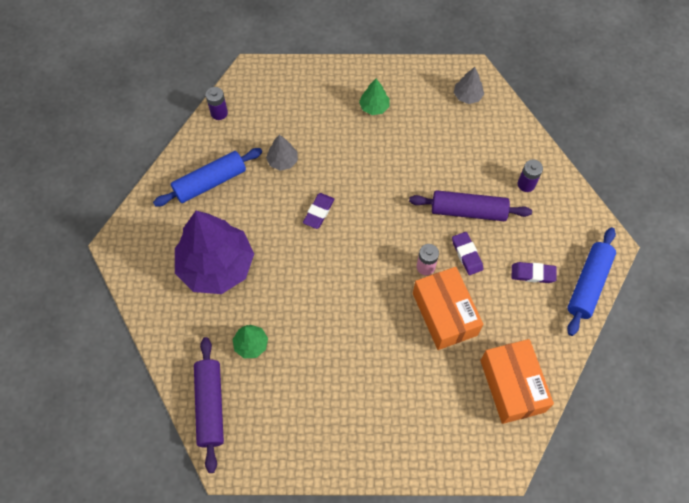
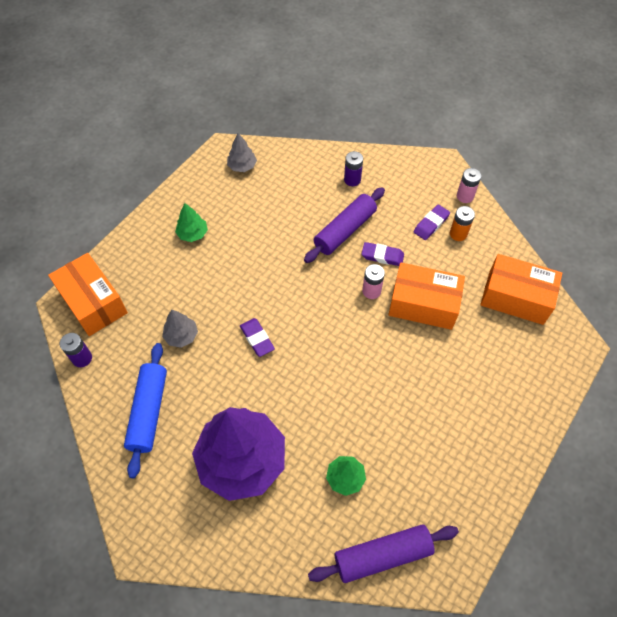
camera: 55 degrees left, 5 degrees down
(210, 406) = (382, 555): purple rolling pin -> purple rolling pin turned 45 degrees counterclockwise
(266, 87) = (93, 302): none -> orange box
(541, 301) = (458, 234): none -> orange battery
(588, 284) = (465, 196): blue rolling pin -> pink battery

